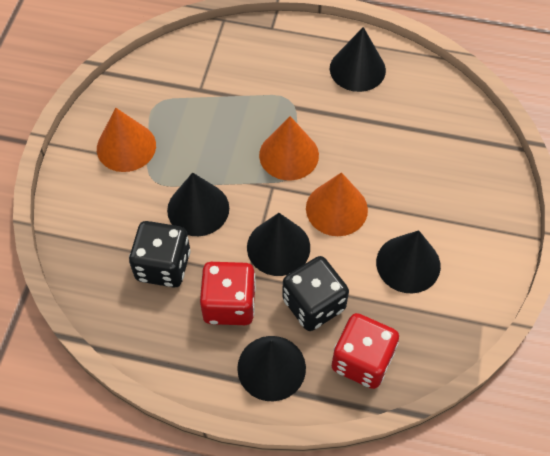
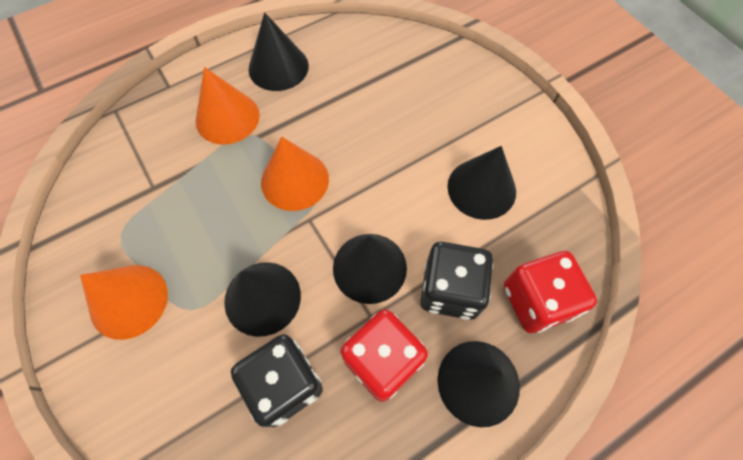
camera: 45 degrees left, 5 degrees up
(336, 209) = (381, 192): orange cone -> orange cone (227, 117)

